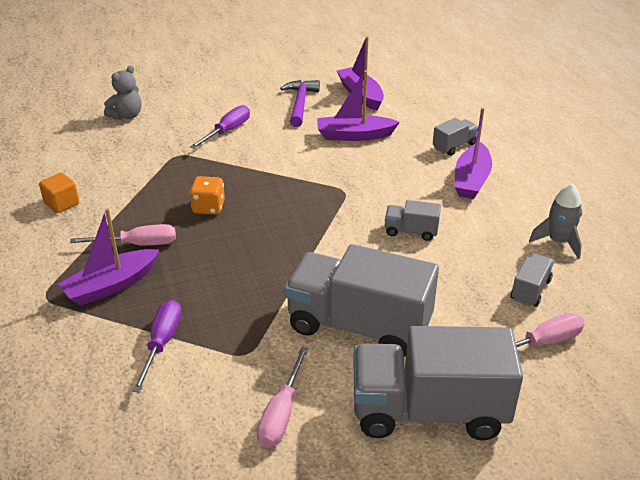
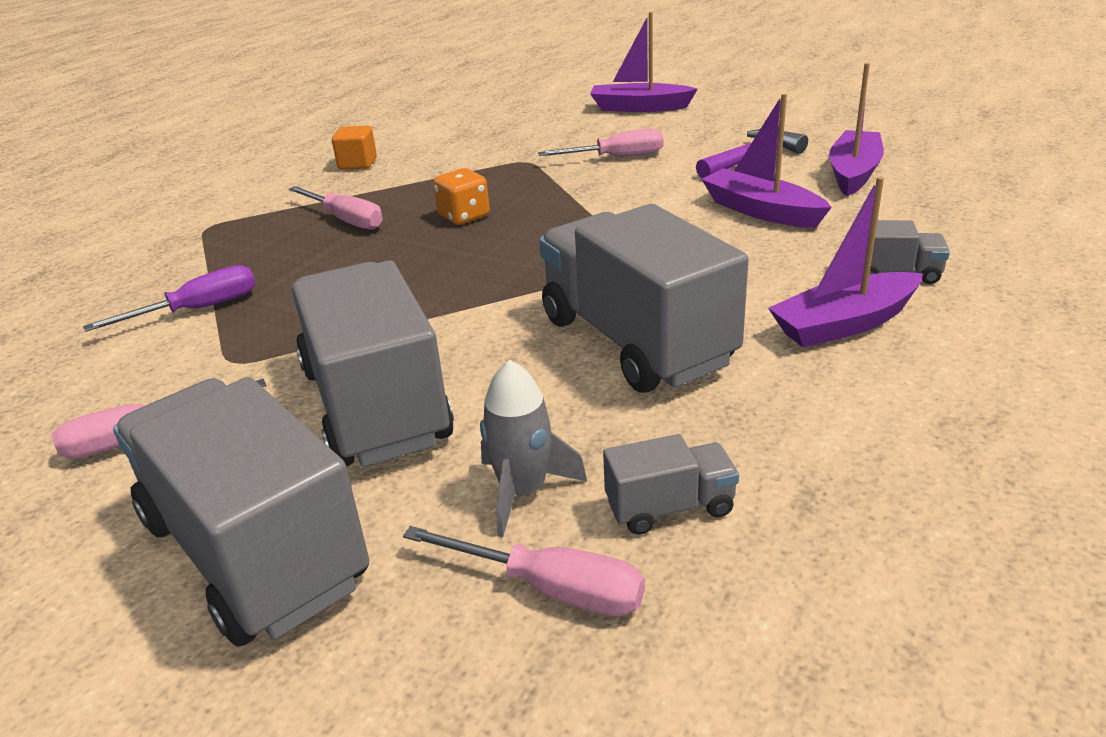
camera: 50 degrees right, 5 degrees down
(111, 285) = (262, 242): purple boat -> purple boat (639, 108)
(126, 116) = (545, 115): grey teddy bear -> none
(227, 131) = (616, 157): purple screwdriver -> pink screwdriver
(411, 231) = (635, 341): grey truck -> grey truck, size x2.28
(558, 242) = (847, 473): grey rocket -> grey rocket (523, 492)

